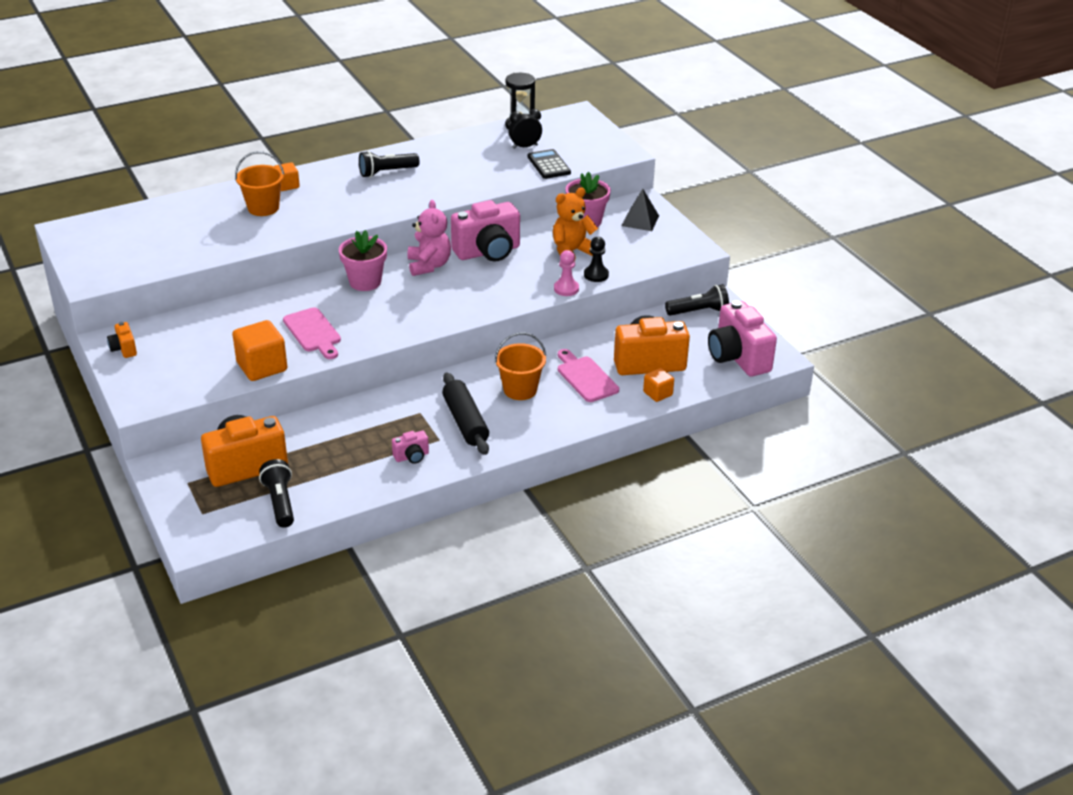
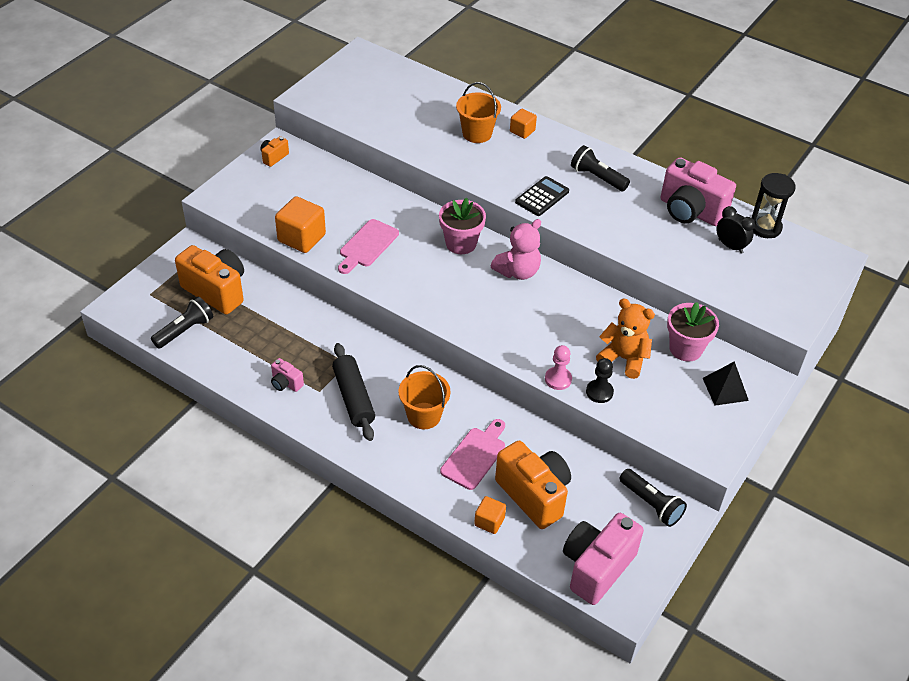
camera: 60 degrees right, 10 degrees up
(465, 422) = (354, 398): black rolling pin -> black rolling pin turned 60 degrees counterclockwise
(488, 252) = (572, 301): pink camera -> pink camera (690, 211)
(549, 165) = (714, 276): black calculator -> black calculator (542, 197)

